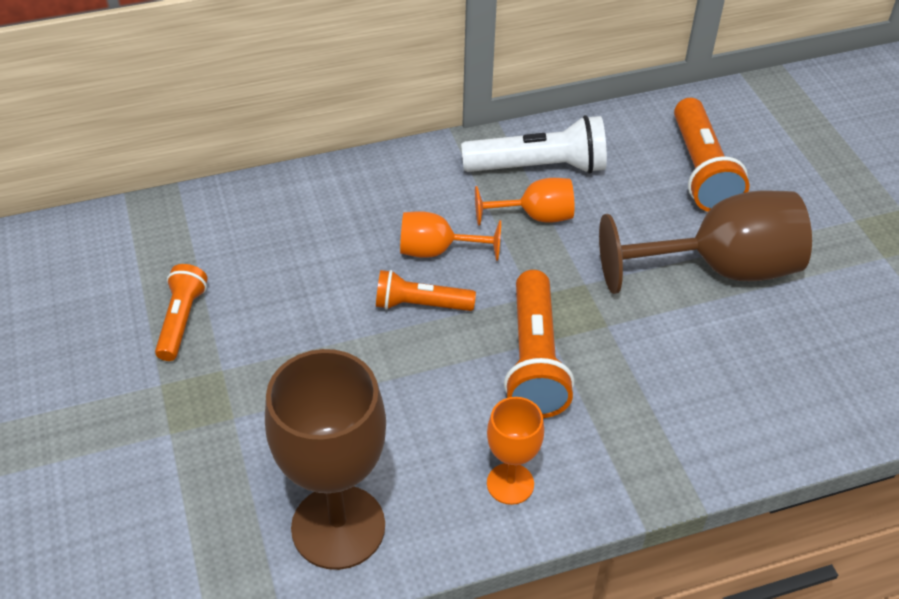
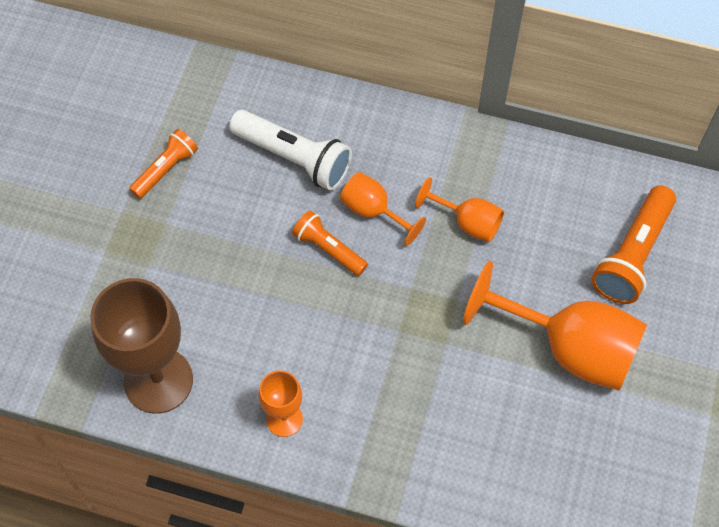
camera: 35 degrees right, 15 degrees up
(534, 360) = (372, 339): orange flashlight -> none
(539, 167) = (506, 180): white flashlight -> white flashlight (294, 158)
(719, 269) = (569, 347): brown goblet -> orange goblet

